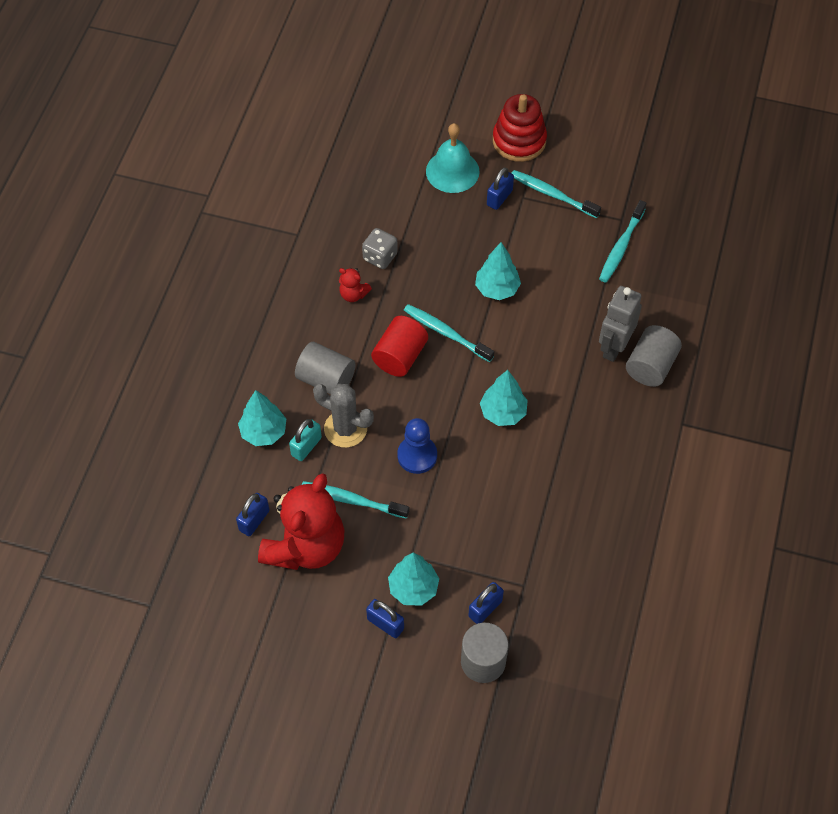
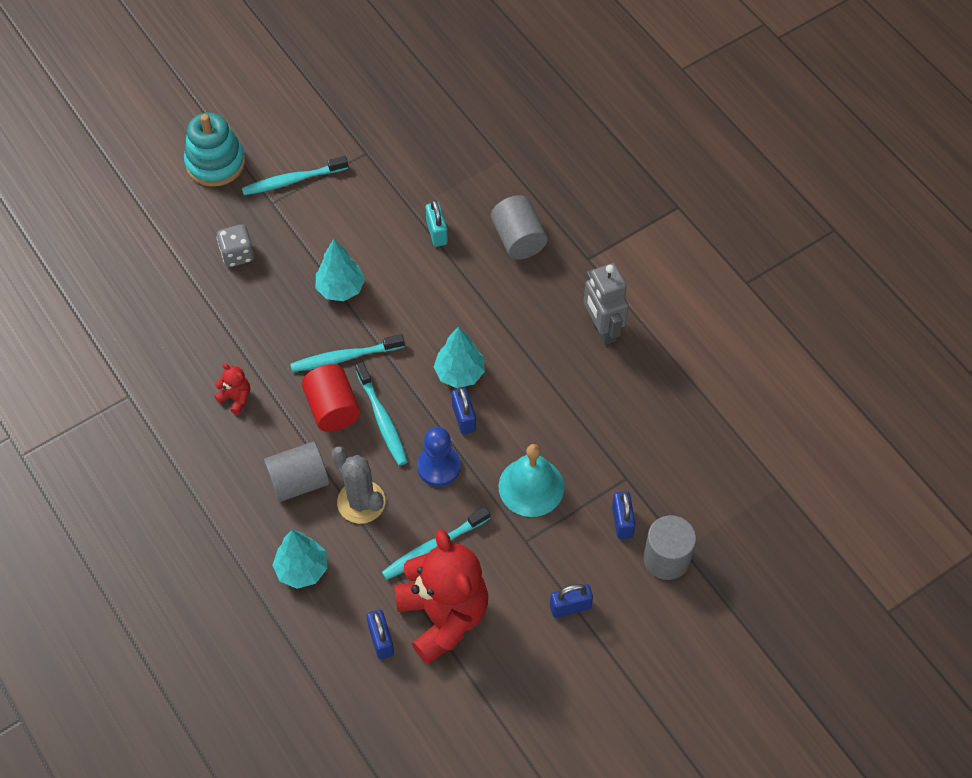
camera: 50 degrees left, 0 degrees up
(306, 446) = (349, 545): turquoise padlock -> turquoise padlock (437, 232)
(345, 429) = (361, 502): grey cactus -> grey cactus turned 75 degrees clockwise
(353, 294) = (236, 398): red teddy bear -> red teddy bear turned 120 degrees counterclockwise
(380, 257) = (220, 350): grey dice -> grey dice (237, 254)
(413, 588) = (557, 561): turquoise tree -> none
(452, 171) = (192, 232): turquoise bell -> turquoise bell (531, 486)
(499, 198) = (255, 219): blue padlock -> blue padlock (464, 418)
(519, 141) = (215, 163): red stacking toy -> turquoise stacking toy
(614, 347) = (477, 250): grey robot -> grey robot (602, 329)
(621, 246) = (391, 173): turquoise toothbrush -> turquoise toothbrush (382, 419)

